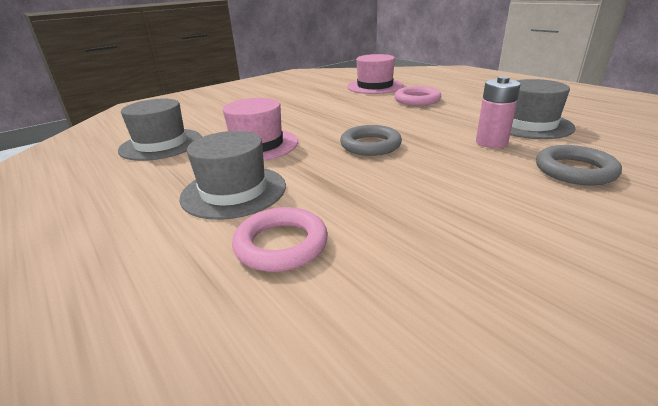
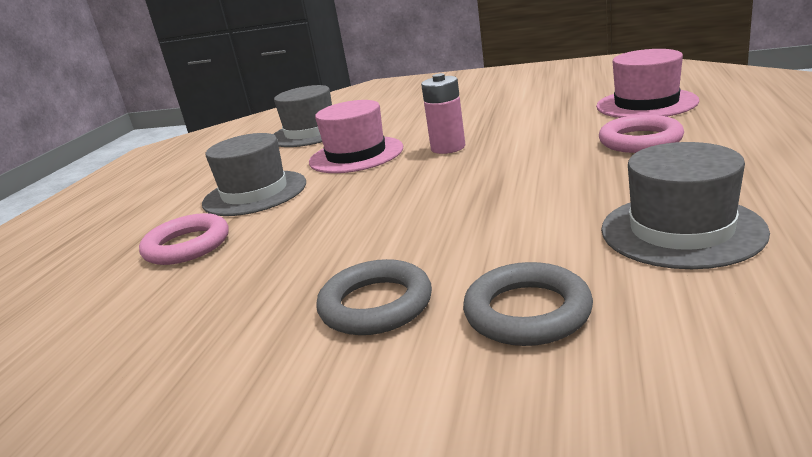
camera: 55 degrees right, 5 degrees down
(370, 145) = (428, 188): grey ring -> grey ring (376, 305)
(491, 142) = (547, 234): pink battery -> pink battery (448, 148)

